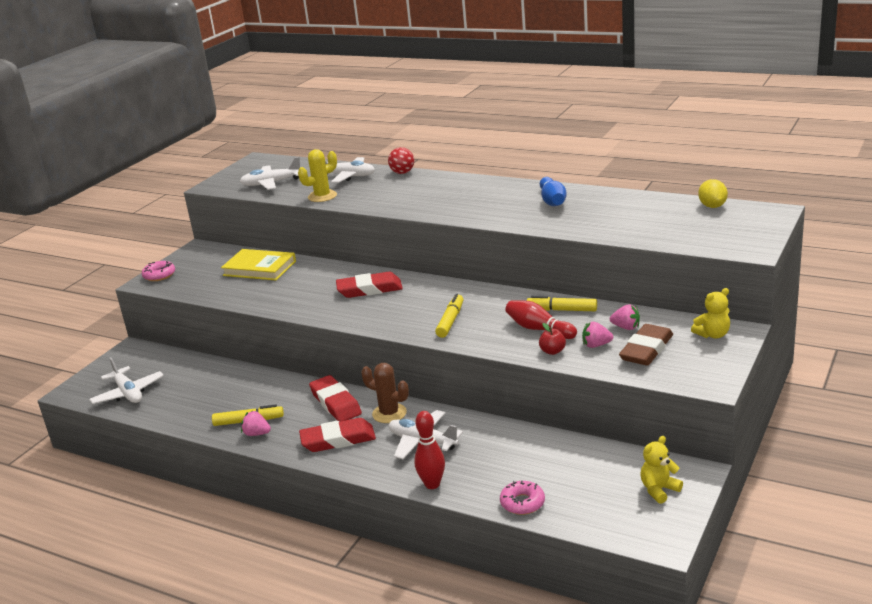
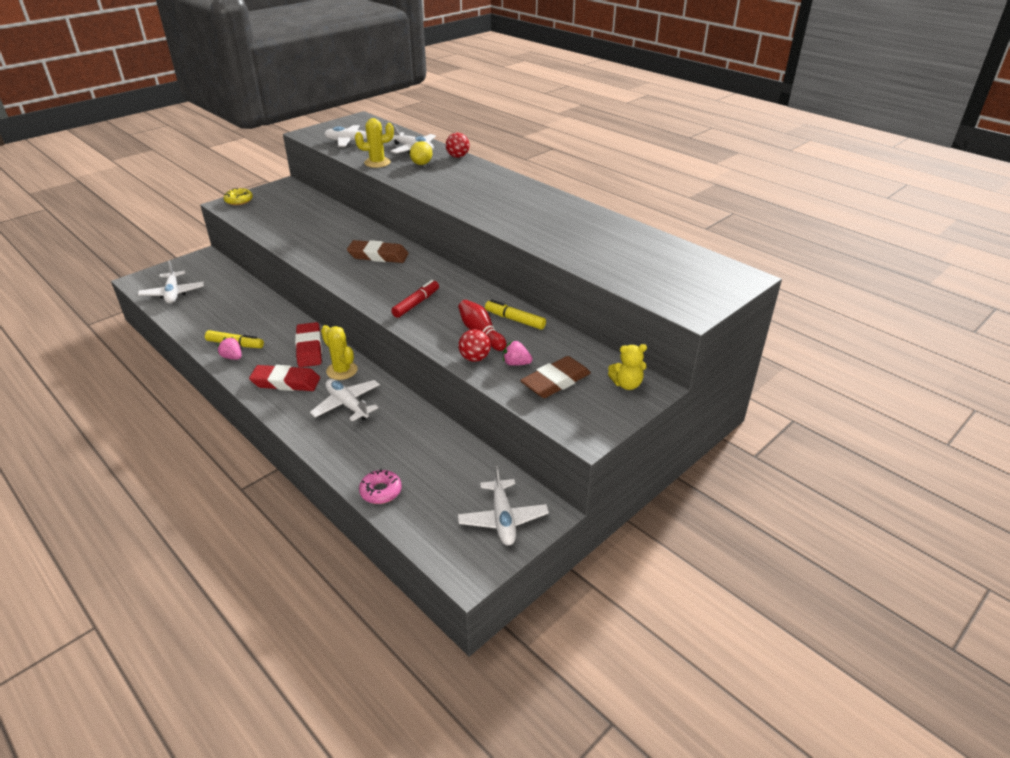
camera: 15 degrees right, 10 degrees up
(159, 275) = (239, 201): pink donut -> yellow donut
(259, 268) = (313, 214): yellow book -> none
(369, 289) = (378, 256): red eraser -> brown eraser
(389, 413) = (342, 370): brown cactus -> yellow cactus
(432, 484) = (324, 448): red bowling pin -> none
(450, 321) = (416, 303): yellow marker -> red marker
(552, 201) = (555, 214): blue bowling pin -> none
(552, 351) = (475, 358): red apple -> red ball
(626, 327) = (555, 353): pink strawberry -> none
(659, 490) = (503, 519): yellow teddy bear -> white plane
(712, 206) = (692, 256): yellow lemon -> yellow lemon (421, 164)

